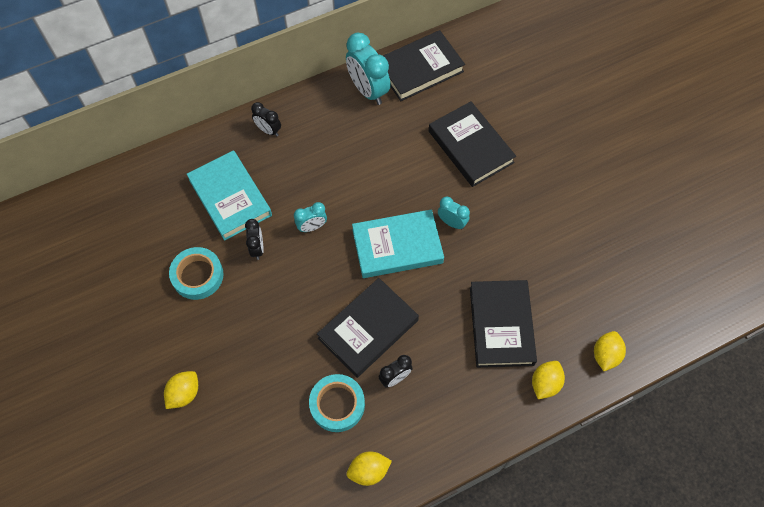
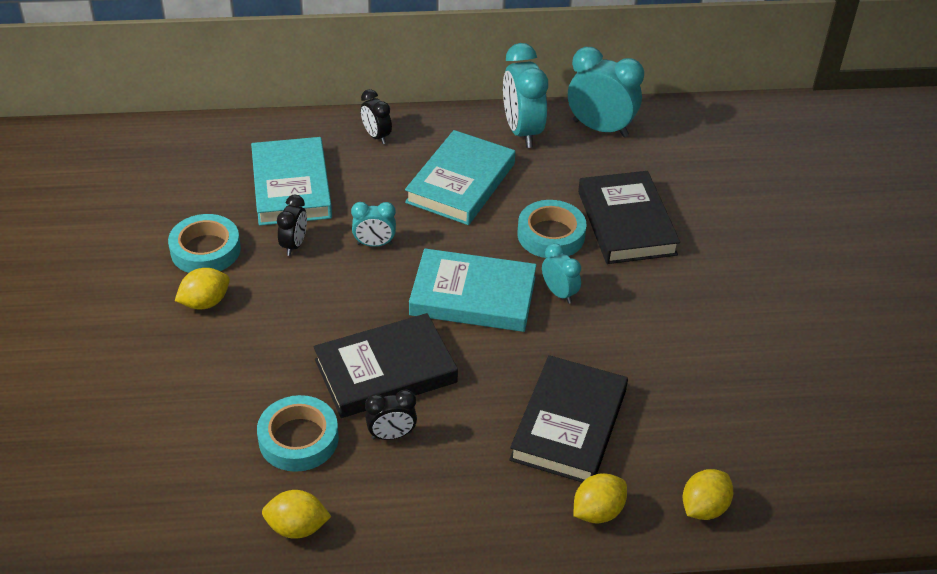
camera: 20 degrees right, 20 degrees down
(184, 393) = (115, 363): yellow lemon -> yellow lemon (205, 302)
(346, 152) = (460, 183): none -> turquoise book
(420, 69) = (600, 128): black book -> turquoise clock
(426, 175) = (551, 235): none -> turquoise tape

